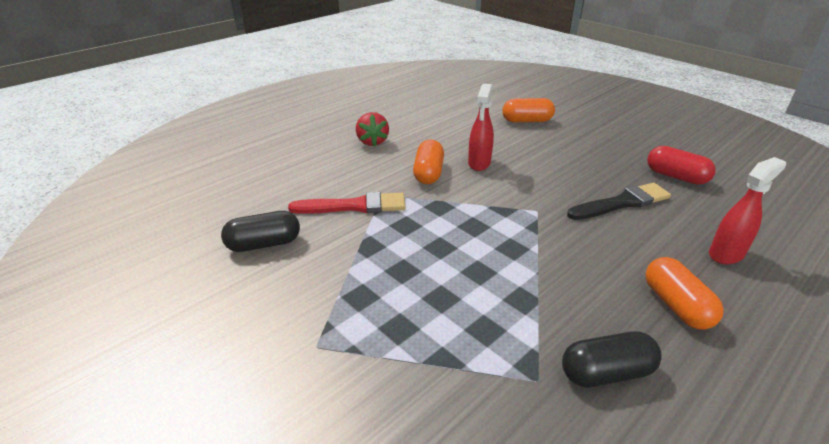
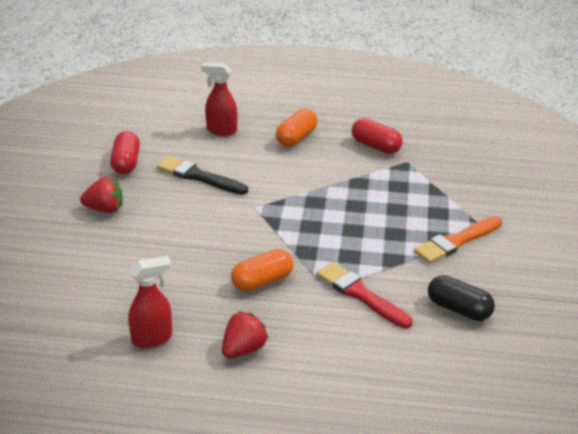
camera: 130 degrees left, 0 degrees up
(338, 306) = (456, 242): none -> orange brush
(479, 163) = (211, 261): red spray bottle -> red spray bottle (152, 338)
(527, 121) = (80, 268): orange capsule -> none
(598, 147) = (105, 209): none -> red strawberry
(606, 372) = (376, 146): black capsule -> red capsule

